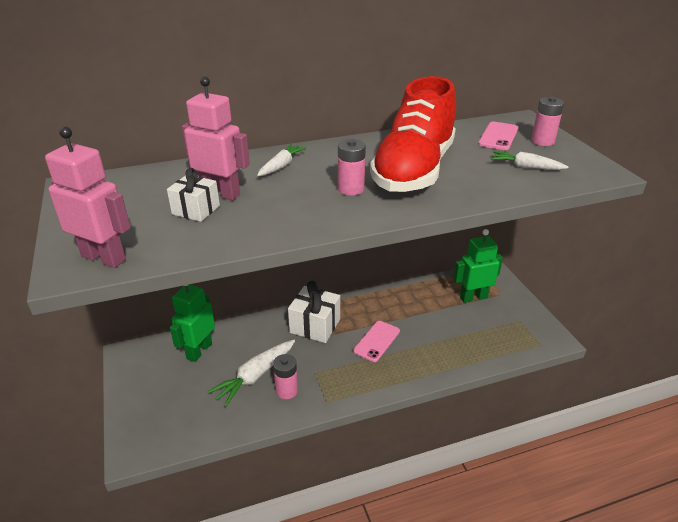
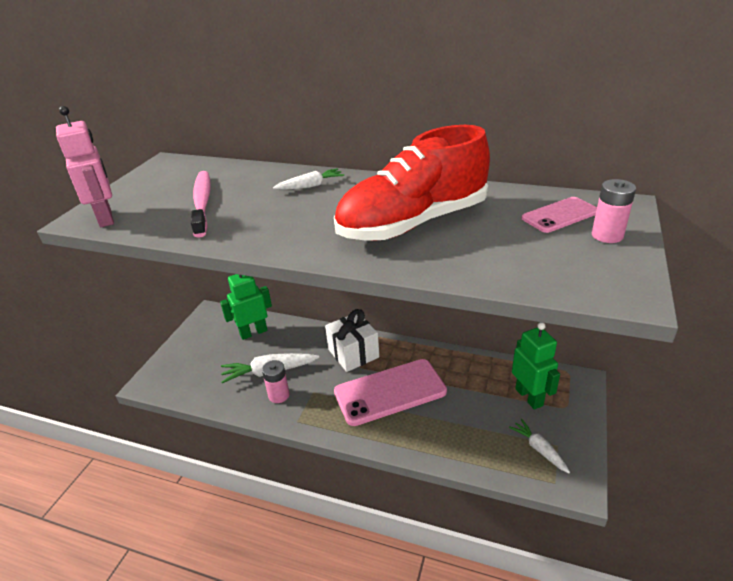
camera: 40 degrees right, 0 degrees up
(196, 210) = (202, 203): white gift -> pink toothbrush
(221, 193) = (236, 195): pink robot -> none
(351, 189) = (332, 223): pink battery -> none
(377, 341) = (390, 392): pink phone -> pink phone, size x1.87
(473, 297) = (529, 397): green robot -> green robot turned 45 degrees clockwise
(526, 167) = (537, 257): white carrot -> white carrot (539, 449)

